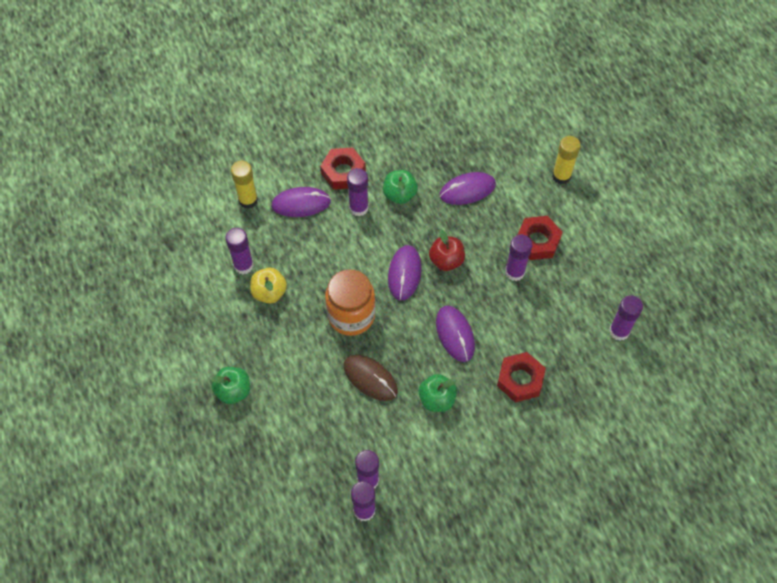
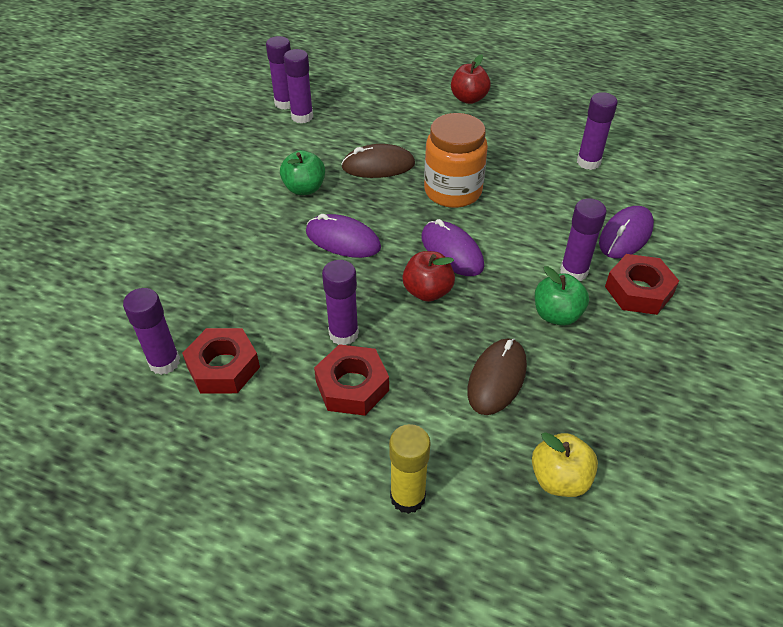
camera: 135 degrees right, 15 degrees down
(233, 391) = (469, 99): green apple -> red apple
(248, 200) = (668, 204): yellow glue stick -> none
(269, 292) = (539, 161): yellow apple -> yellow apple (559, 479)
(467, 190) = (497, 378): purple mouse -> brown mouse
(520, 380) = (240, 249): red nut -> red nut (223, 367)

